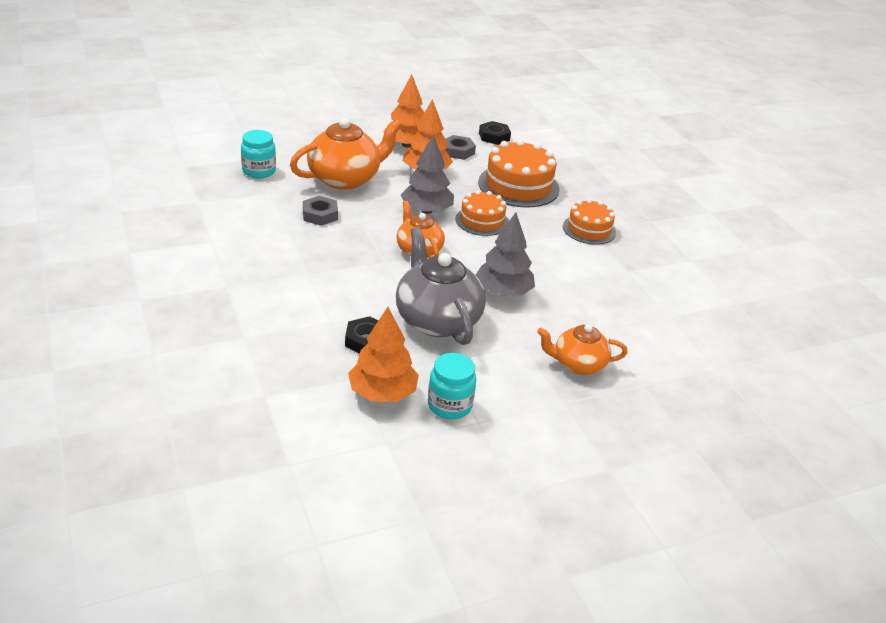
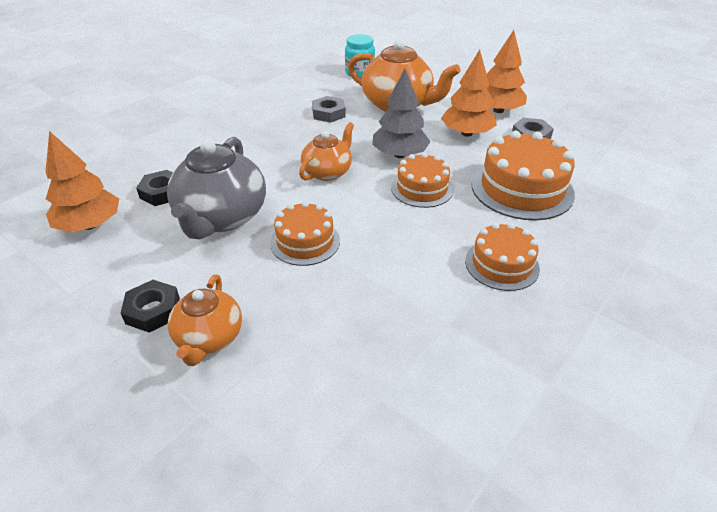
camera: 65 degrees right, 5 degrees up
(437, 320) = (222, 217): grey teapot -> grey teapot turned 150 degrees clockwise
(449, 405) = (88, 268): turquoise jar -> none
(494, 137) = (595, 145): black nut -> black nut (153, 310)
(503, 292) = (305, 241): grey tree -> orange cake
(578, 364) = (209, 338): orange teapot -> orange teapot turned 150 degrees counterclockwise

